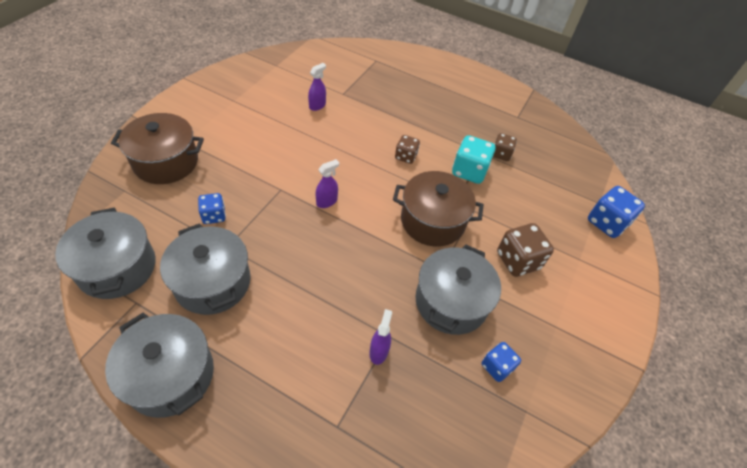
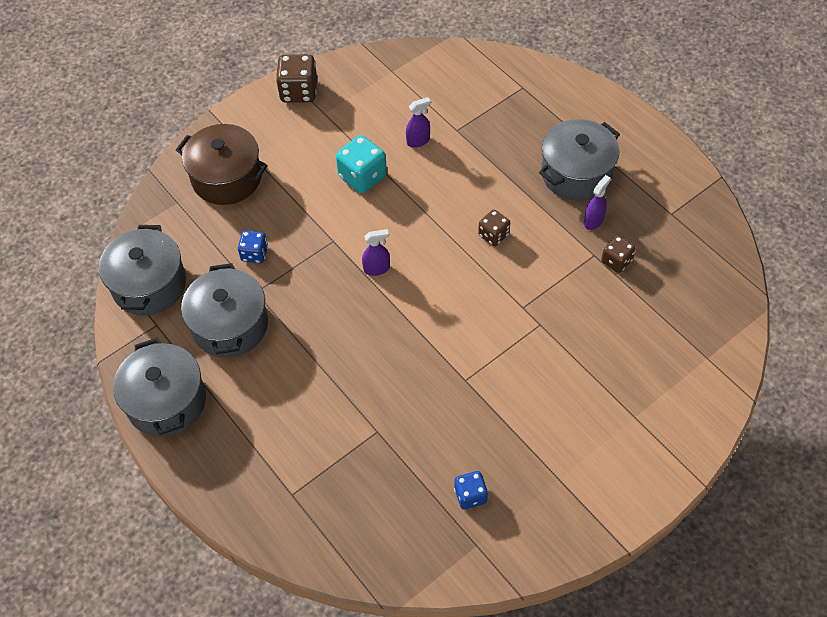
camera: 30 degrees right, 5 degrees up
(379, 351) = (360, 442): purple spray bottle -> purple spray bottle (593, 221)
(432, 221) = (484, 323): brown pot -> none
(451, 302) = (457, 417): grey pot -> grey pot (576, 173)
(469, 171) = (562, 273): turquoise dice -> turquoise dice (362, 176)
(518, 260) = (558, 396): brown dice -> brown dice (299, 91)
(606, 223) = (699, 385): blue dice -> none

